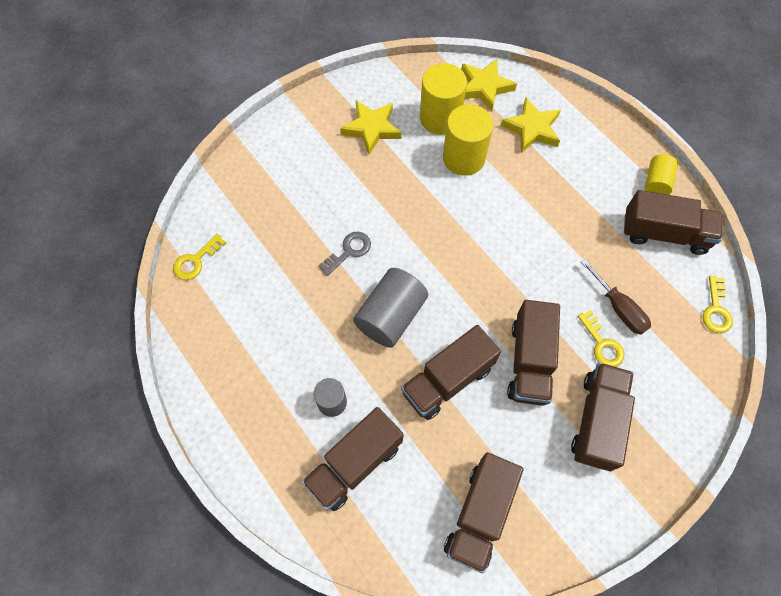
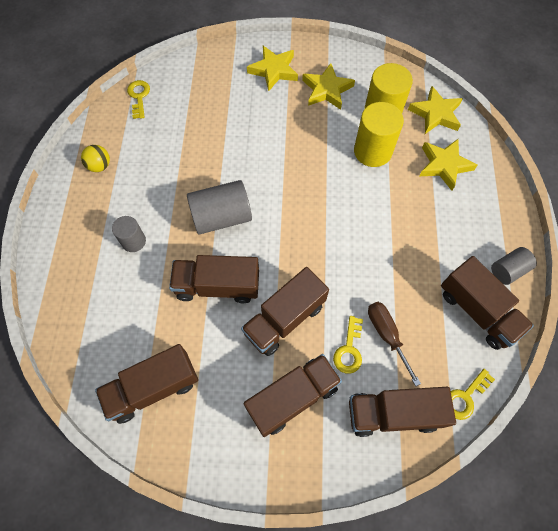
camera: 40 degrees right, 0 degrees up
(196, 261) = (139, 97): yellow key -> yellow key turned 90 degrees clockwise
(225, 358) = (100, 166): none -> yellow ball
(305, 143) = (274, 70): none -> yellow star
(349, 251) = (235, 157): grey key -> none
(355, 463) = (110, 289): brown truck -> brown truck (393, 413)
(618, 308) = (387, 335): brown screwdriver -> brown screwdriver turned 150 degrees clockwise
(656, 182) = (508, 270): yellow cylinder -> grey cylinder

